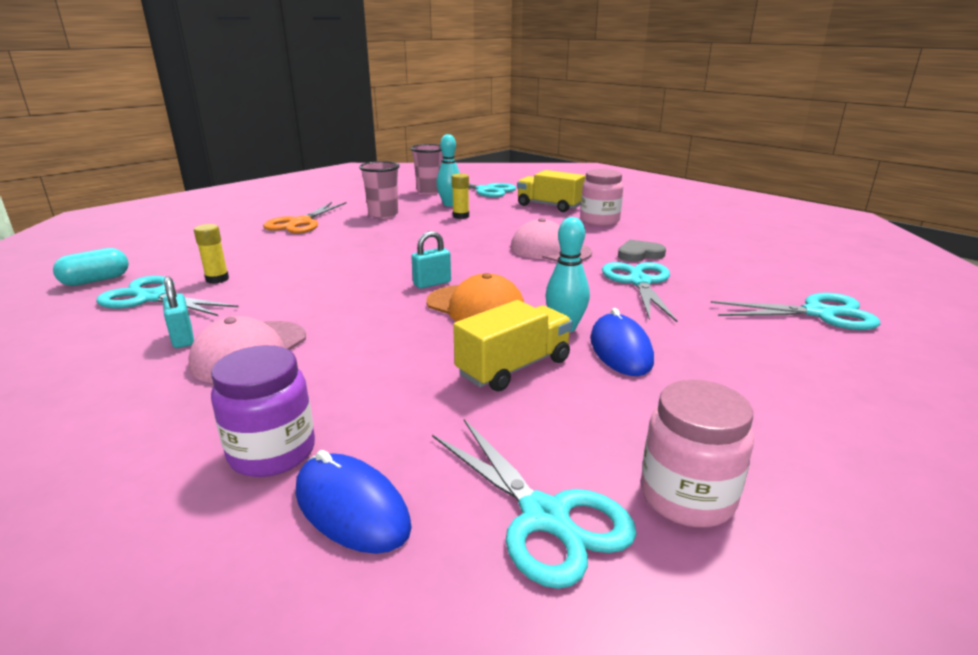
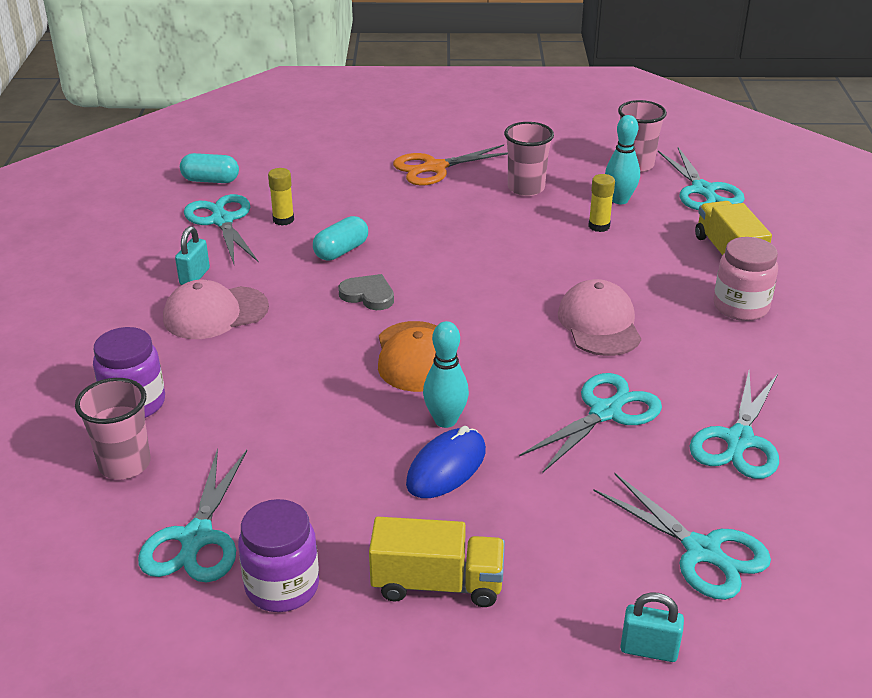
camera: 45 degrees right, 10 degrees up
(304, 278) = (341, 251): none -> turquoise capsule
(351, 508) = (124, 464): blue mouse -> pink cup
(432, 283) = (425, 310): turquoise padlock -> turquoise padlock (649, 650)
(514, 367) = (346, 432): yellow truck -> yellow truck (437, 584)
(639, 254) = (681, 378): grey heart -> grey heart (368, 295)
(687, 497) = (282, 586): pink jar -> purple jar
(719, 265) = (739, 440): none -> turquoise scissors

